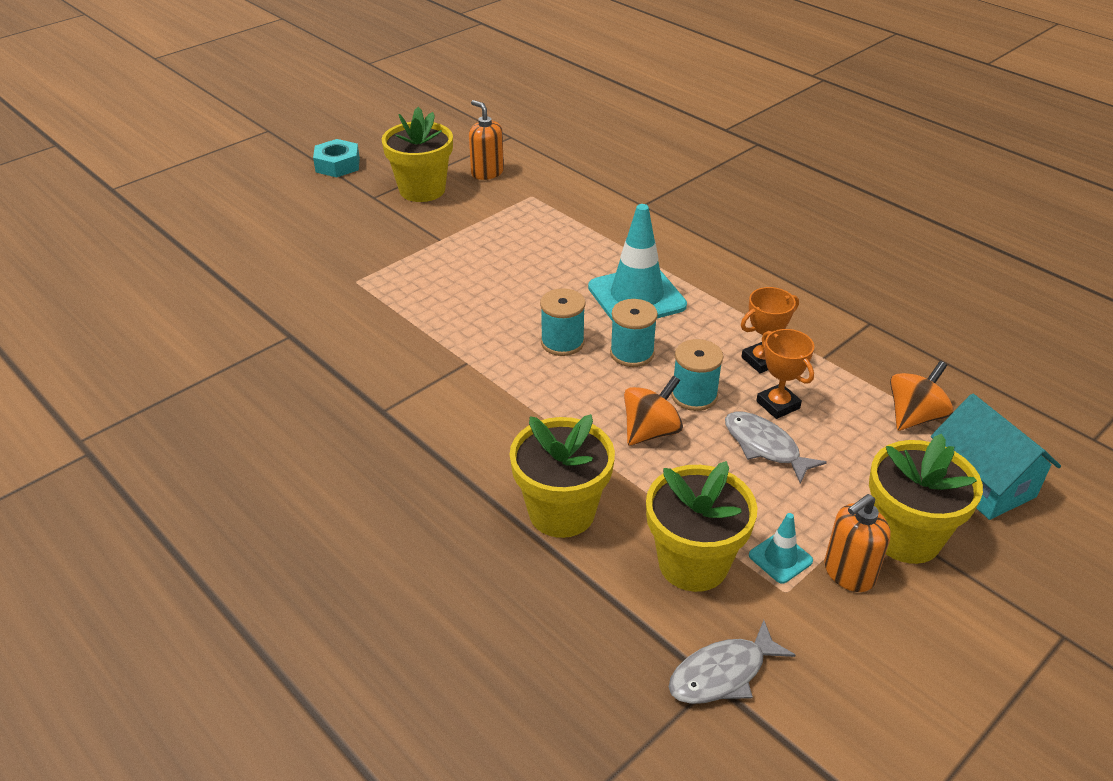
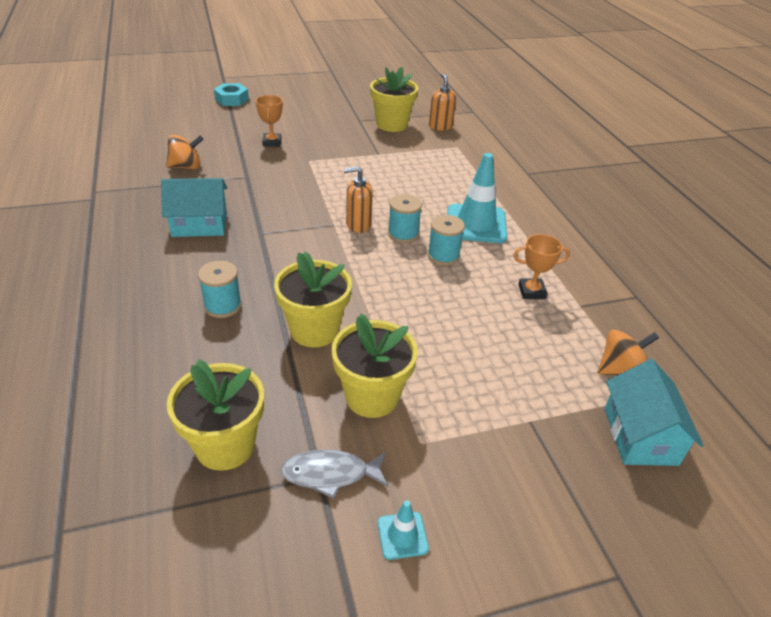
camera: 25 degrees right, 0 degrees up
(287, 431) = (199, 225): none -> turquoise house
(337, 165) = (354, 98): turquoise nut -> turquoise nut (232, 99)
(651, 431) = (415, 306): orange spinning top -> orange spinning top (186, 167)
(694, 395) = (463, 295): turquoise spool -> turquoise spool (223, 306)
(765, 446) = (487, 345): grey fish -> none
(778, 405) = (519, 323): orange trophy -> orange trophy (272, 142)
(780, 558) = (436, 420): turquoise traffic cone -> turquoise traffic cone (402, 535)
(848, 573) = (478, 451): orange soap dispenser -> orange soap dispenser (358, 225)
(906, 537) = (544, 447): yellow flower pot -> yellow flower pot (225, 445)

